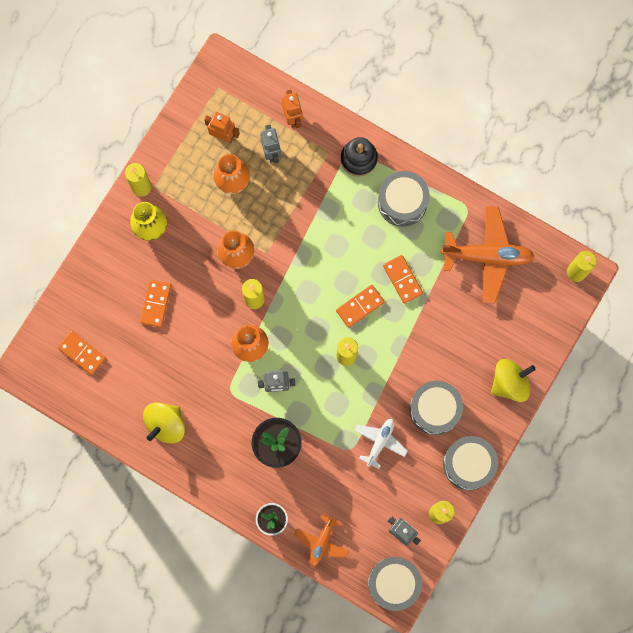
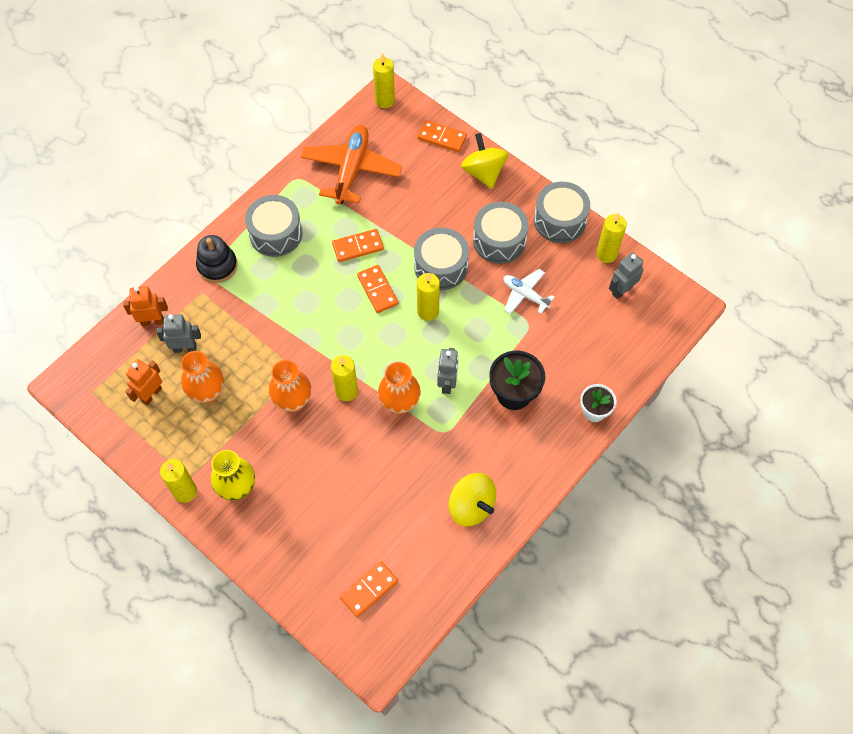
camera: 80 degrees left, 15 degrees down
(156, 304) = (328, 496): orange domino -> orange domino (442, 138)
(321, 542) = (623, 366): orange plane -> none
(393, 583) = (673, 306): grey drum -> grey drum (441, 266)

